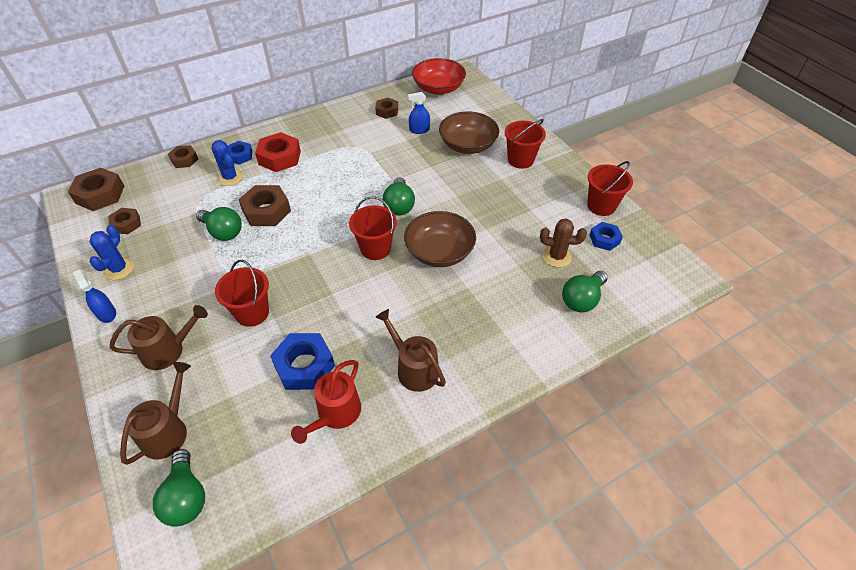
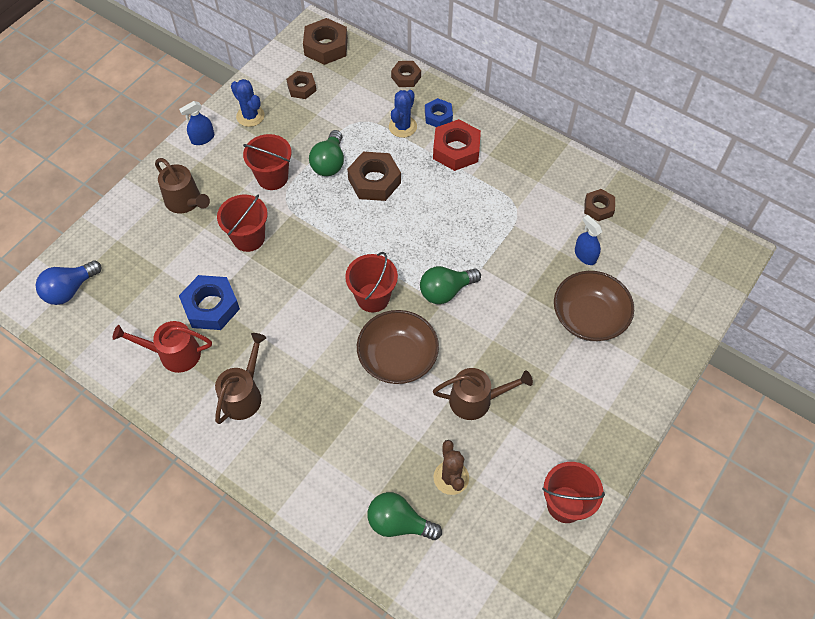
camera: 65 degrees right, 10 degrees up
(106, 313) = (202, 138): blue spray bottle -> blue spray bottle turned 150 degrees counterclockwise
(119, 269) = (250, 116): blue cactus -> blue cactus turned 60 degrees clockwise
(168, 431) = (116, 246): brown watering can -> brown watering can (476, 400)
(186, 497) = (70, 290): green light bulb -> blue light bulb
(438, 88) = (682, 241): red bowl -> none
(520, 160) = (598, 385): red bucket -> red bucket (272, 177)
(604, 239) = (507, 523): blue nut -> none

